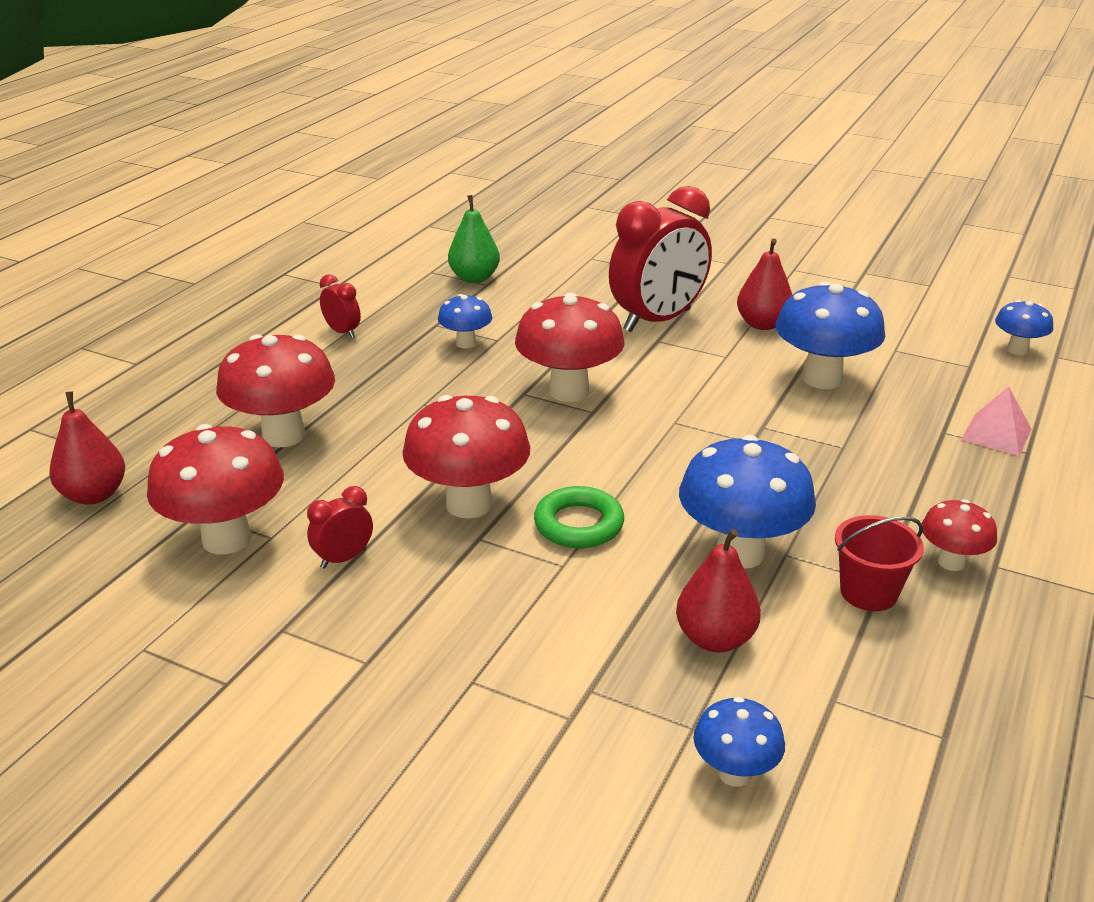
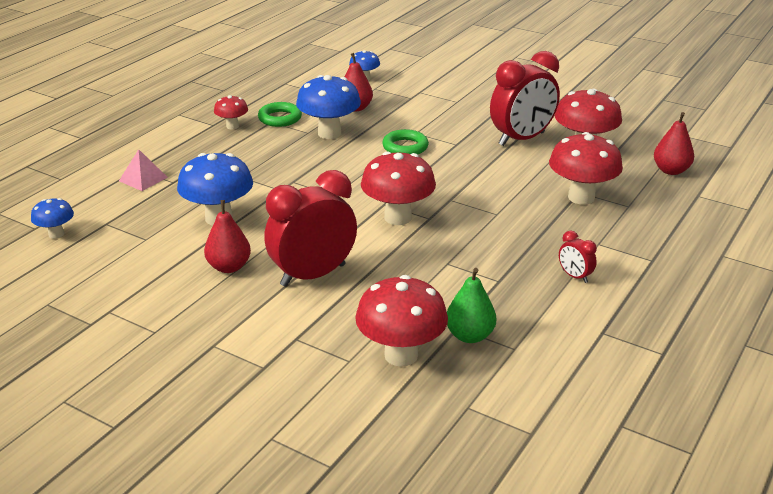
camera: 175 degrees left, 0 degrees up
(343, 558) = (521, 139): red clock -> red clock, size x2.31
(466, 343) = (472, 260): blue mushroom -> none
(469, 504) = (462, 158): red mushroom -> red mushroom (401, 355)
(868, 592) = (280, 118): red bucket -> green ring

